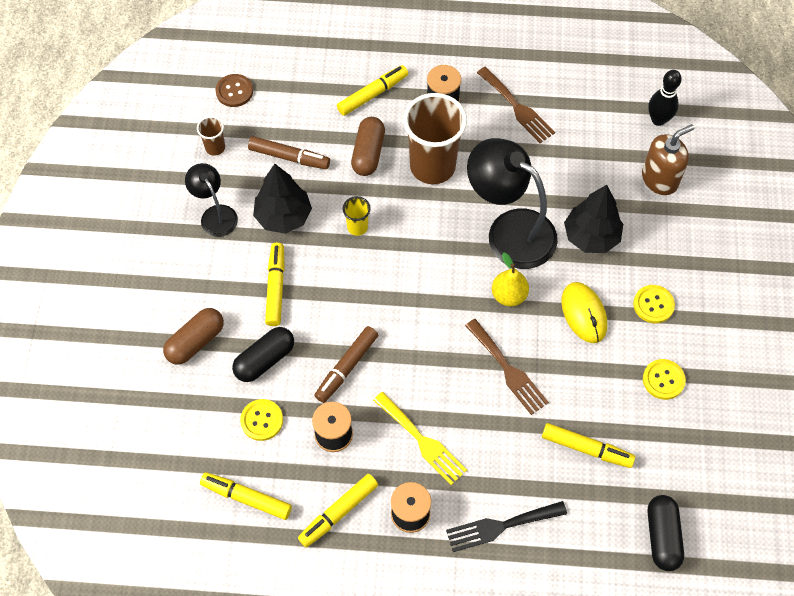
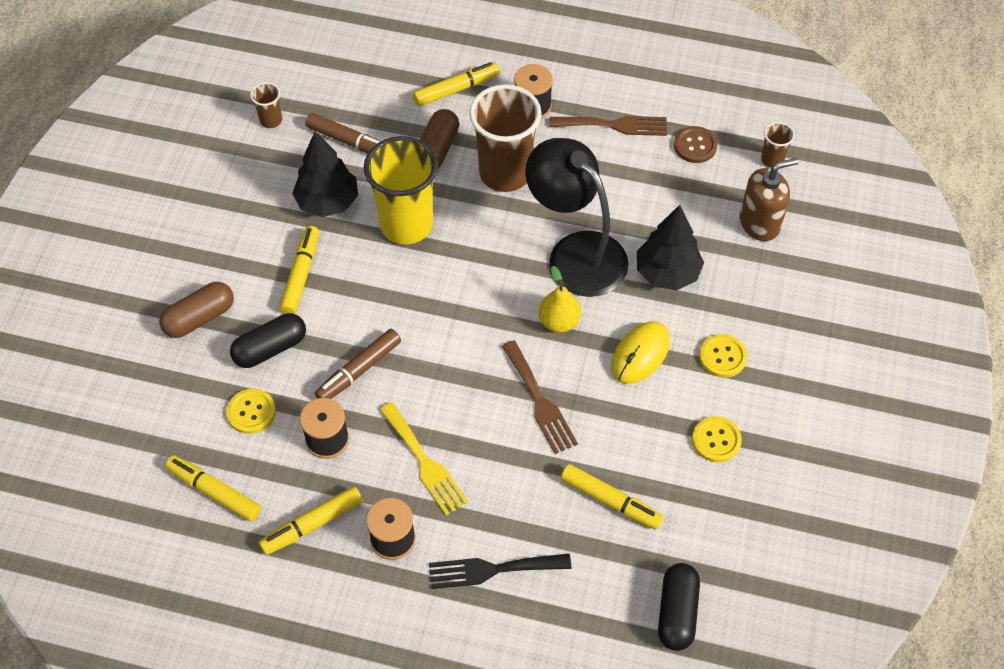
camera: 10 degrees right, 5 degrees down
(215, 214) = (254, 189): black lamp -> none
(234, 91) = (306, 66): brown button -> brown button (695, 146)
(357, 227) = (406, 224): yellow cup -> yellow cup, size x2.26
(517, 108) = (614, 125): brown fork -> brown fork turned 60 degrees counterclockwise
(584, 313) = (640, 354): yellow mouse -> yellow mouse turned 45 degrees clockwise
(658, 120) = (772, 160): black bowling pin -> brown cup

